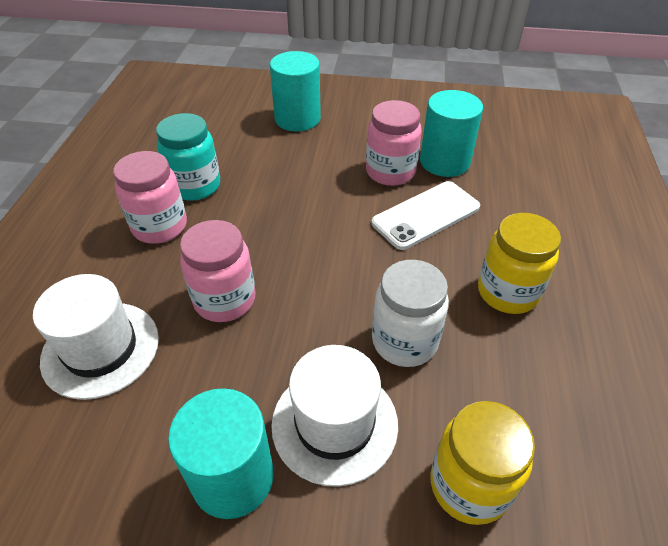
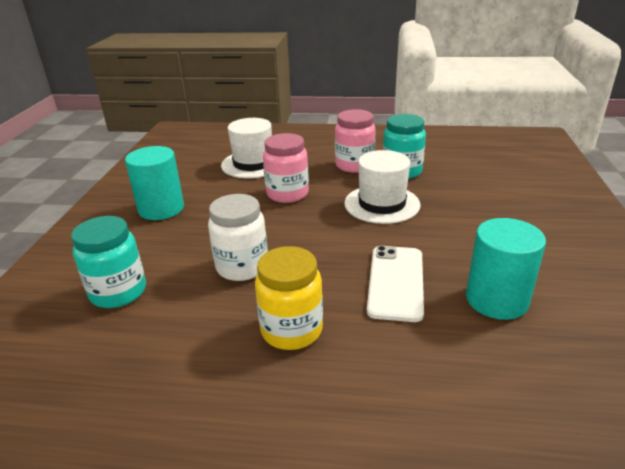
camera: 90 degrees right, 15 degrees down
(297, 119) = (523, 205): turquoise cylinder -> none
(334, 423) = (182, 239): white hat -> white hat (382, 204)
(390, 172) = (459, 261): pink jar -> none
(426, 215) = (396, 282): white phone -> white phone turned 45 degrees clockwise
(469, 485) = (118, 292): yellow jar -> turquoise jar

